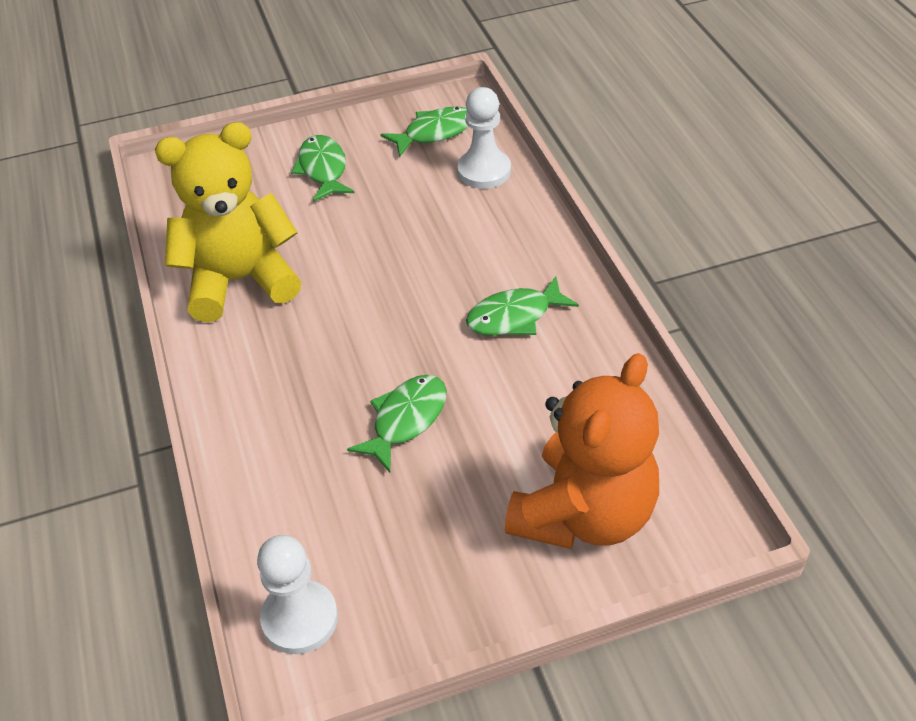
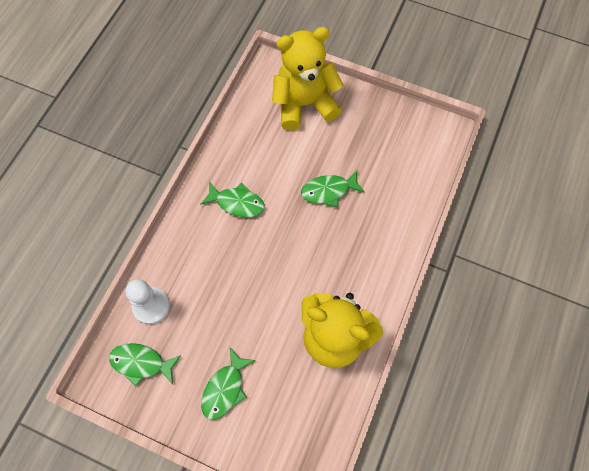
camera: 140 degrees left, 20 degrees up
(300, 618) = (432, 145): white pawn -> none
(583, 514) = (304, 104): orange teddy bear -> yellow teddy bear

